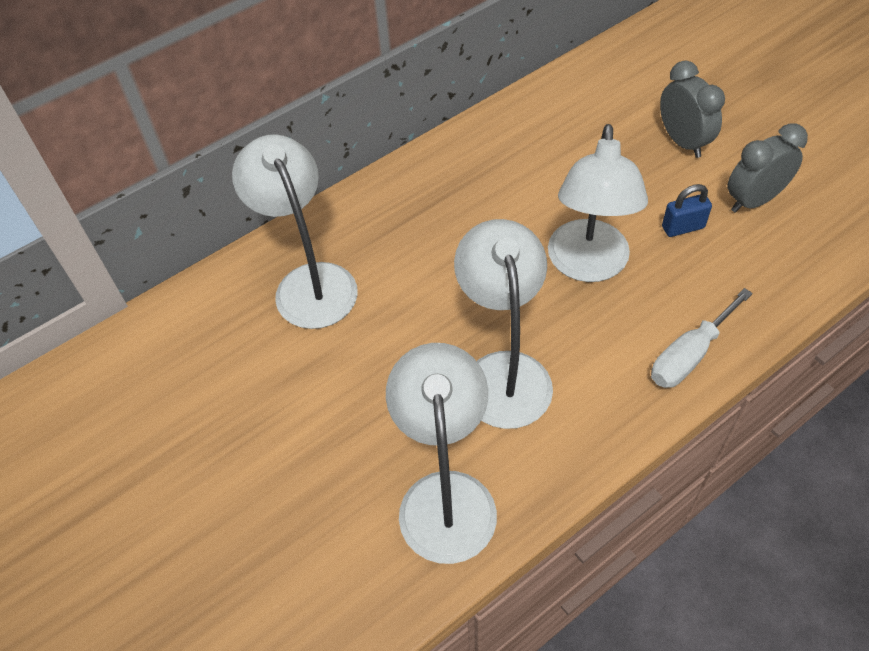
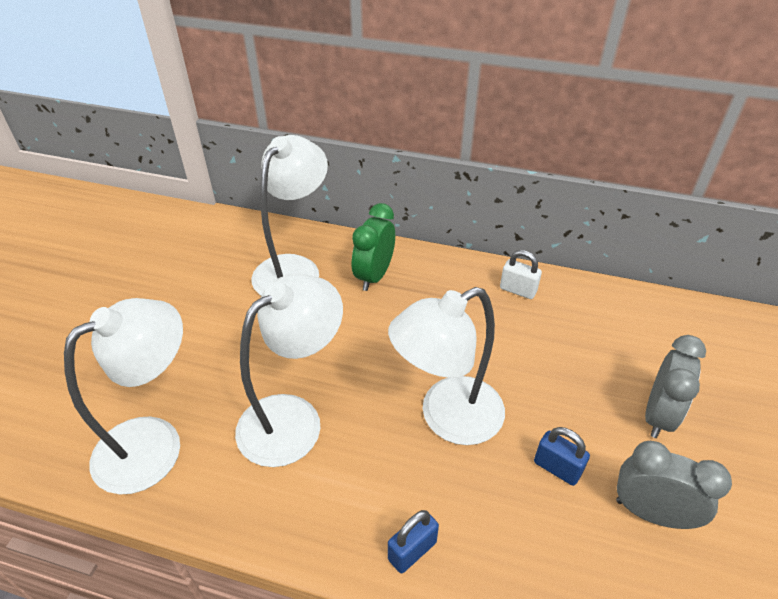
camera: 50 degrees right, 10 degrees down
(381, 226) = (374, 276): none -> green clock
(493, 139) = (518, 290): none -> white padlock
(689, 355) = (412, 551): white screwdriver -> blue padlock

